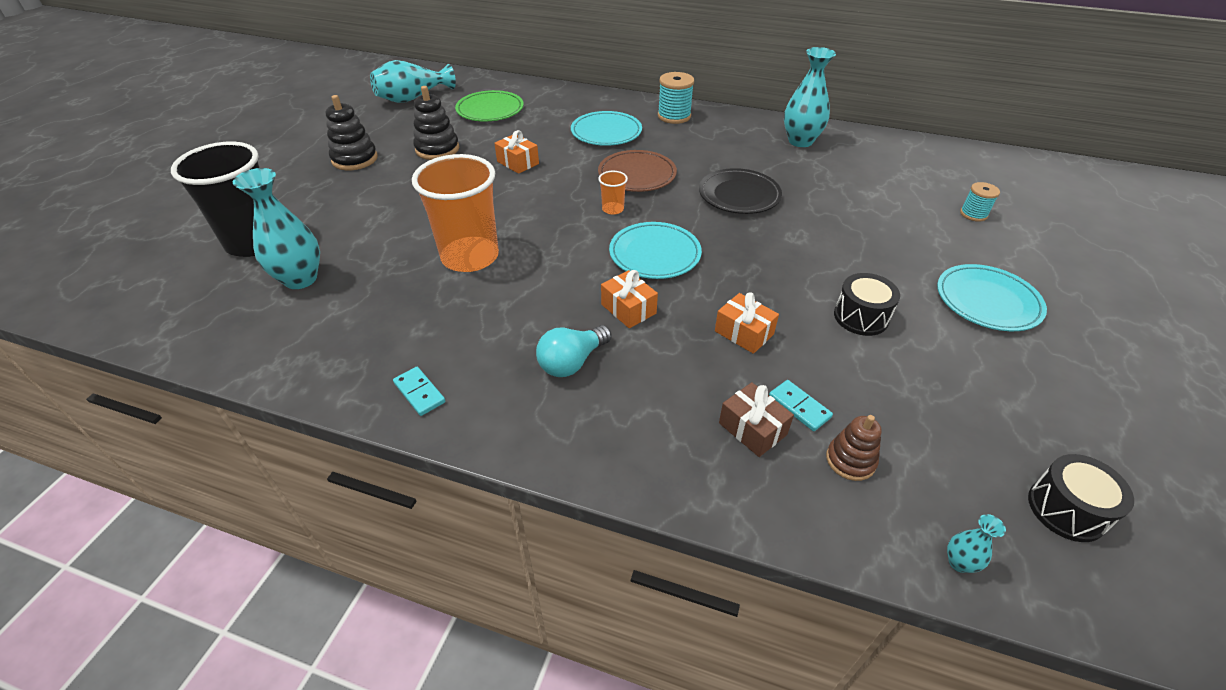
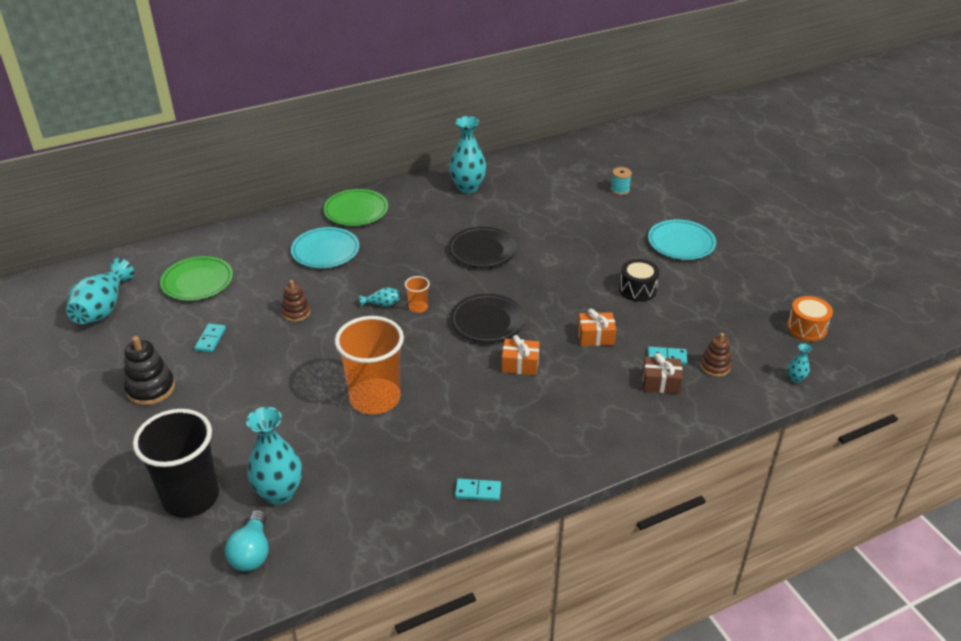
camera: 45 degrees left, 5 degrees down
(437, 149) = (210, 339): black stacking toy -> turquoise domino
(518, 162) = (296, 313): orange gift -> brown stacking toy
(572, 362) = (533, 414): turquoise light bulb -> turquoise light bulb (252, 552)
(588, 191) = (382, 304): none -> turquoise vase
(637, 175) = (397, 273): brown plate -> none
(655, 254) = (487, 321): turquoise plate -> black plate
(674, 116) = (356, 211): turquoise spool -> green plate
(1066, 509) = (806, 328): black drum -> orange drum

